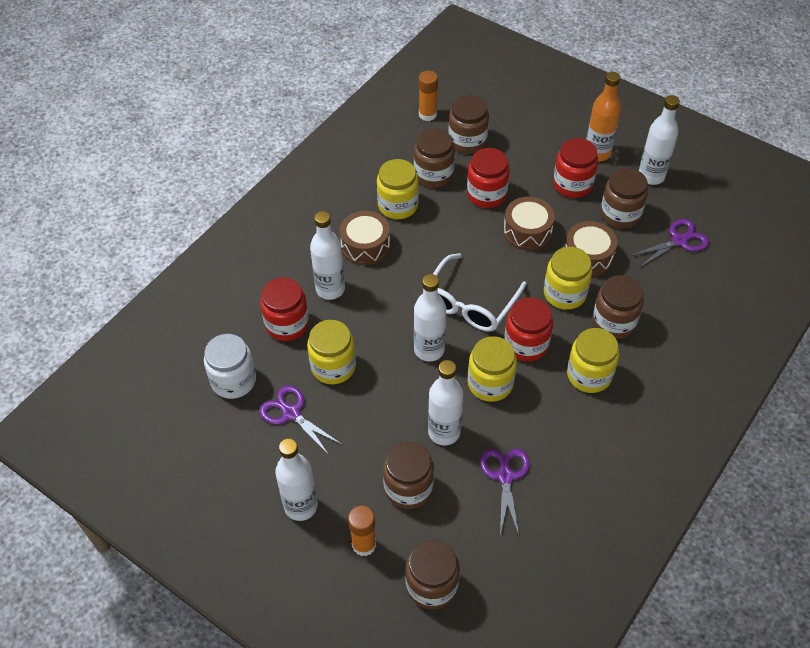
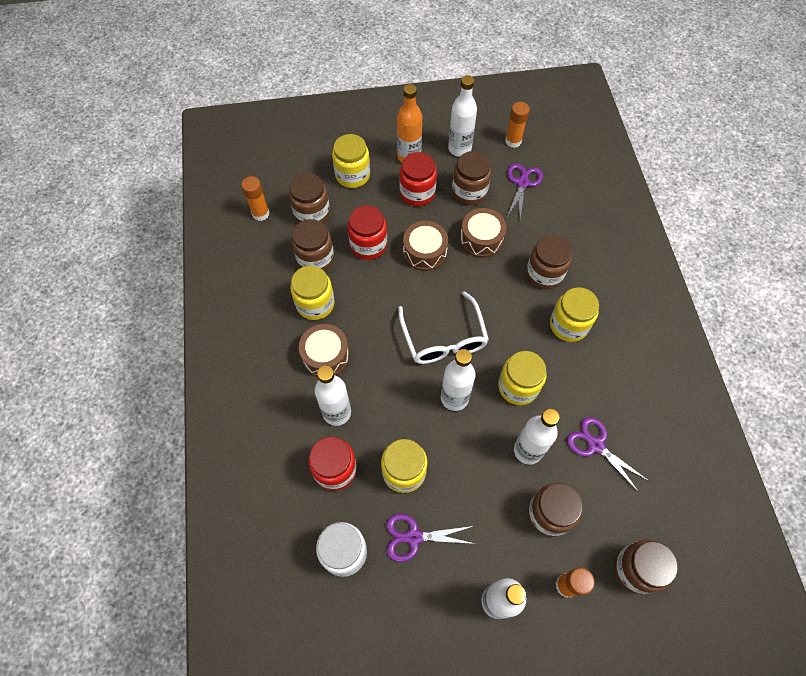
camera: 45 degrees left, 10 degrees up
(526, 344) = (510, 337): red jar -> none
(564, 293) = (495, 279): yellow jar -> yellow jar (352, 175)
(710, 203) = (513, 141): none -> orange glue stick

